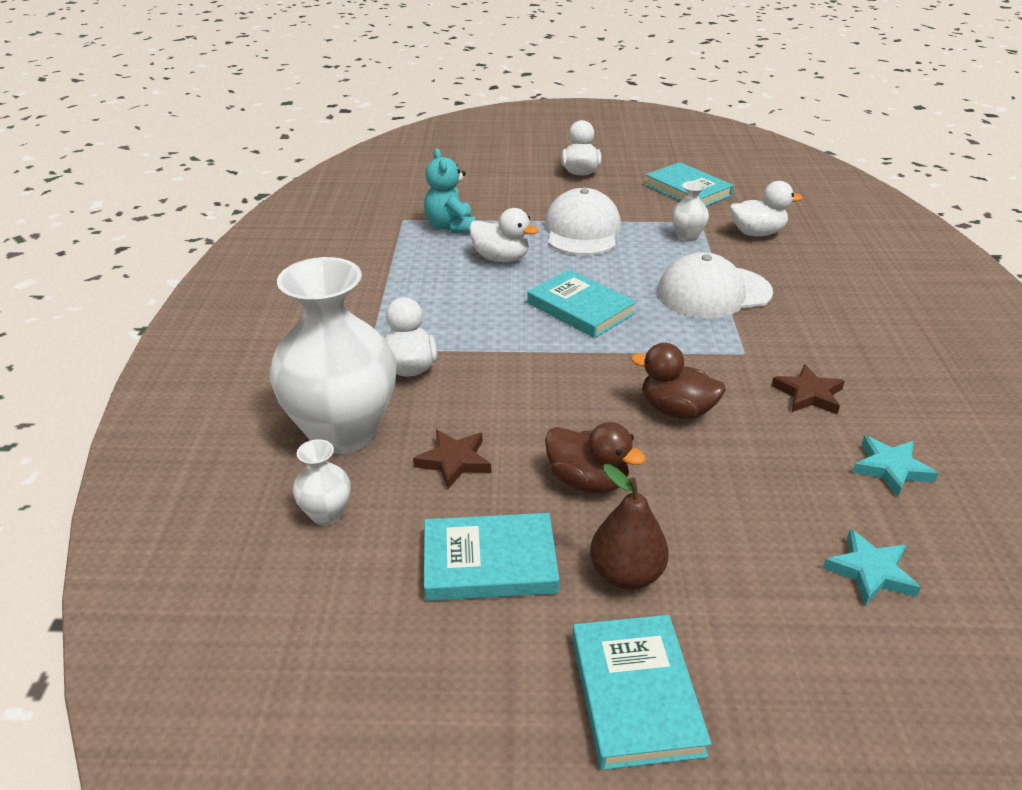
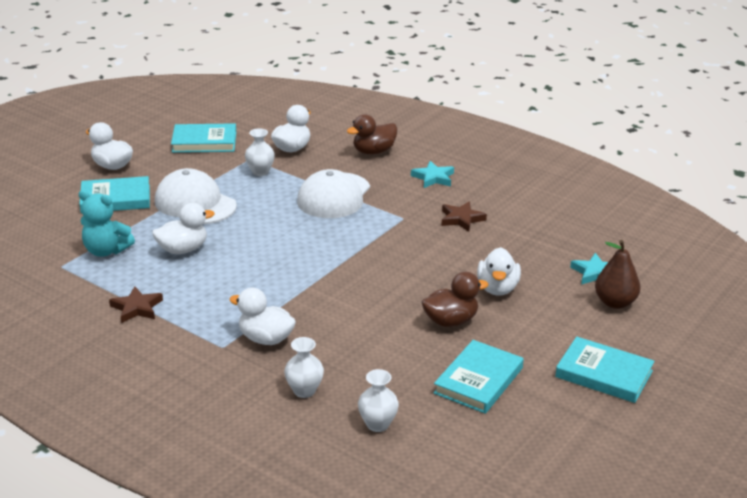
camera: 55 degrees left, 5 degrees down
(343, 432) = (304, 391): white vase -> white vase, size x0.42
(454, 461) = (382, 359): brown star -> brown star (137, 308)
(580, 308) = (287, 248): turquoise book -> turquoise book (115, 199)
(626, 574) = (530, 341): brown pear -> brown pear (615, 302)
(676, 410) = (426, 265): brown duck -> brown duck (373, 151)
(705, 490) = (497, 288): none -> white duck
(890, 468) = (540, 229): turquoise star -> turquoise star (433, 178)

